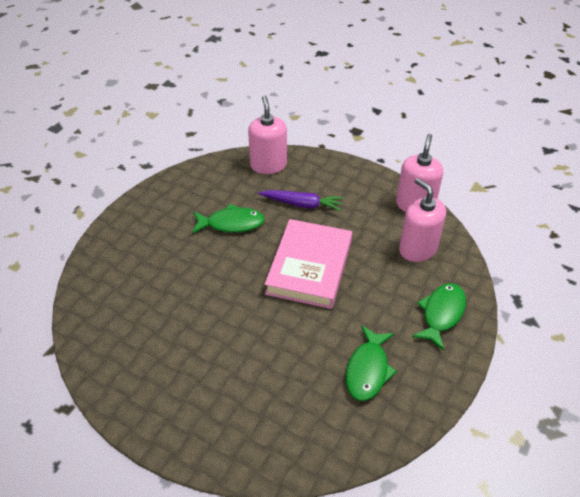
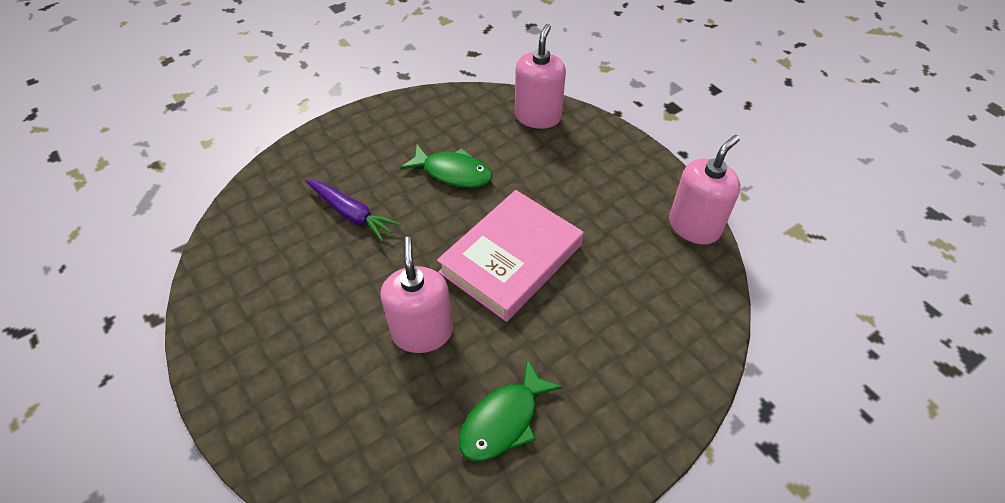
camera: 25 degrees right, 5 degrees up
(302, 204) = (549, 177): purple carrot -> purple carrot (352, 214)
(417, 249) = (663, 286): pink soap dispenser -> pink soap dispenser (422, 332)
(441, 314) = (644, 386): green fish -> none

